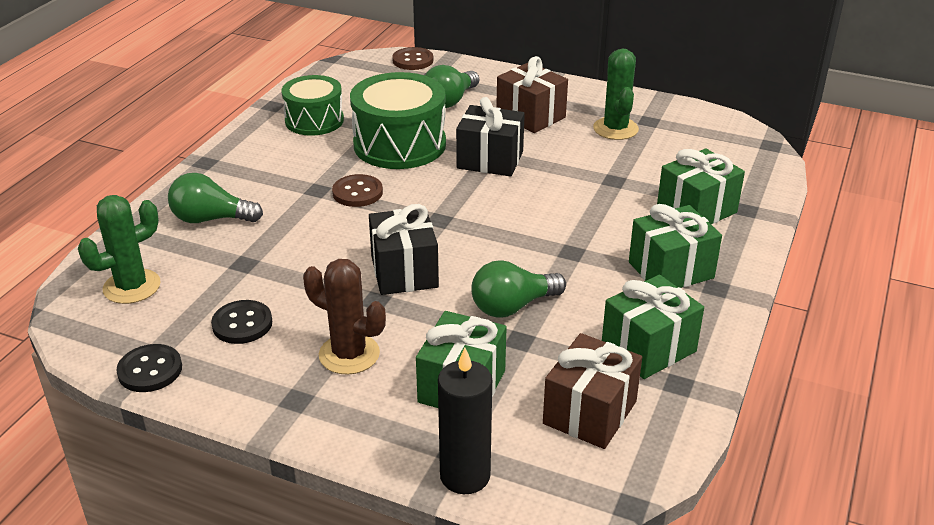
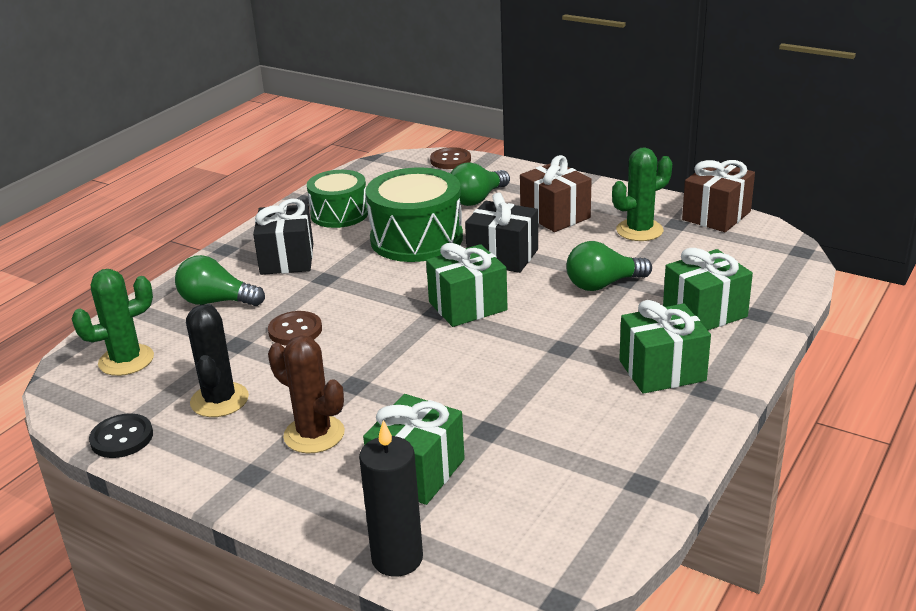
camera: 10 degrees right, 5 degrees down
(242, 324) = (219, 400): black button -> black cactus
(357, 192) = (363, 282): brown button -> brown button (295, 330)
(404, 272) = (389, 359): black gift -> black gift (287, 259)
(512, 306) = (488, 398): green light bulb -> green light bulb (603, 284)
(590, 412) = (540, 506): brown gift -> brown gift (716, 216)
(615, 129) = (639, 230): green cactus -> green cactus turned 60 degrees clockwise
(648, 348) = (618, 446): green gift -> green gift (467, 306)

